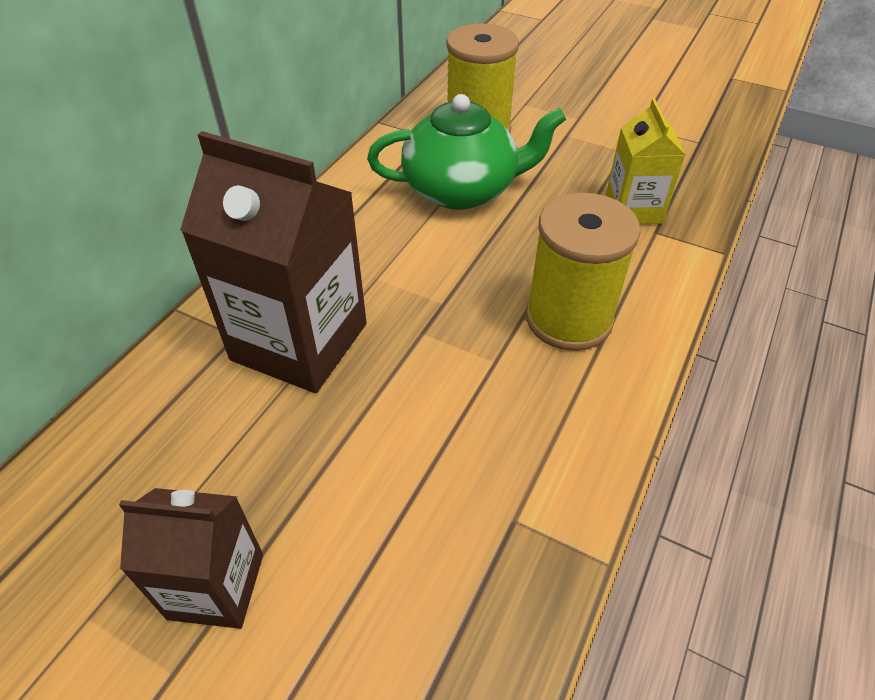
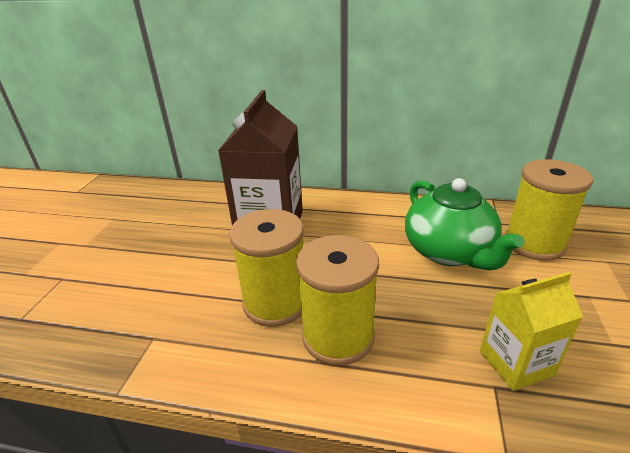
camera: 75 degrees right, 15 degrees down
(216, 586) = (122, 243): brown carton -> none
(491, 365) = (275, 303): none -> yellow spool

